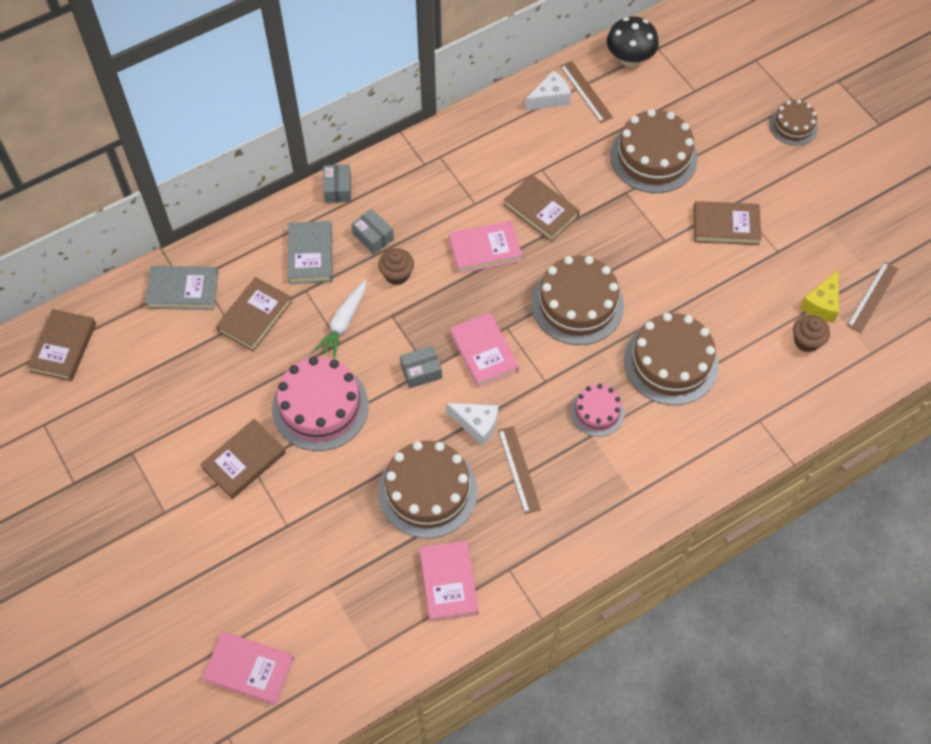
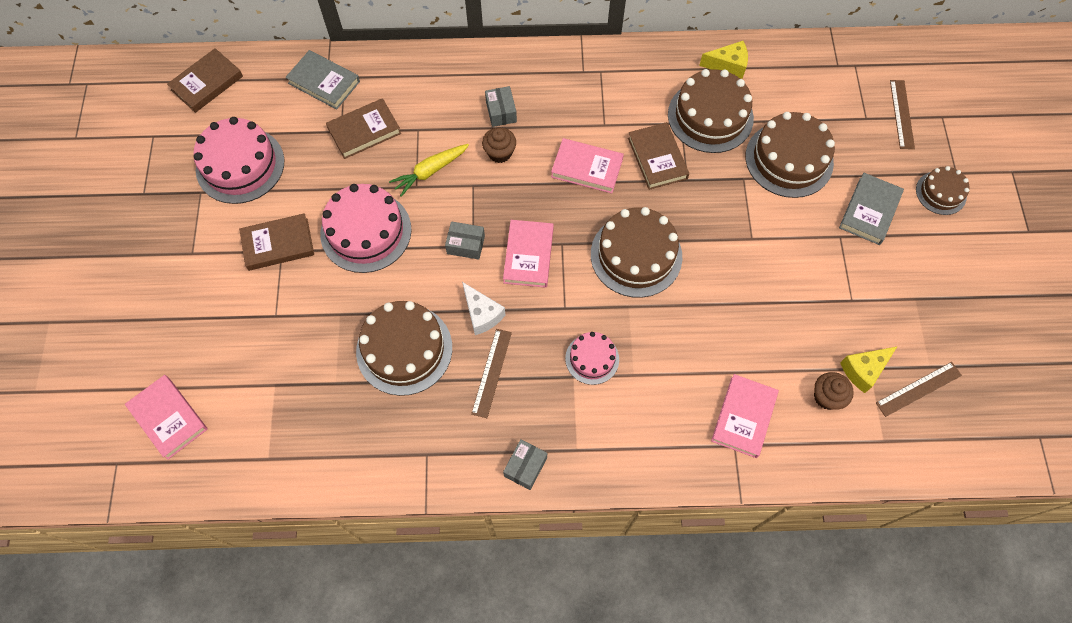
camera: 30 degrees right, 5 degrees up
(154, 408) = (240, 165): none -> pink cake
(310, 255) = (441, 102): grey book -> grey book (869, 211)
(338, 189) = (498, 59): grey box -> grey box (525, 467)
(343, 323) = (430, 171): white carrot -> yellow carrot
(448, 582) = (369, 437): pink book -> pink book (743, 417)
(550, 98) = (728, 65): white cheese -> yellow cheese
(586, 92) = (764, 74): brown ruler -> brown ruler (901, 114)
(629, 59) = (823, 63): black mushroom -> none
(671, 362) = (686, 350): brown cake -> brown cake (710, 116)
(726, 226) = (817, 253): brown book -> none

